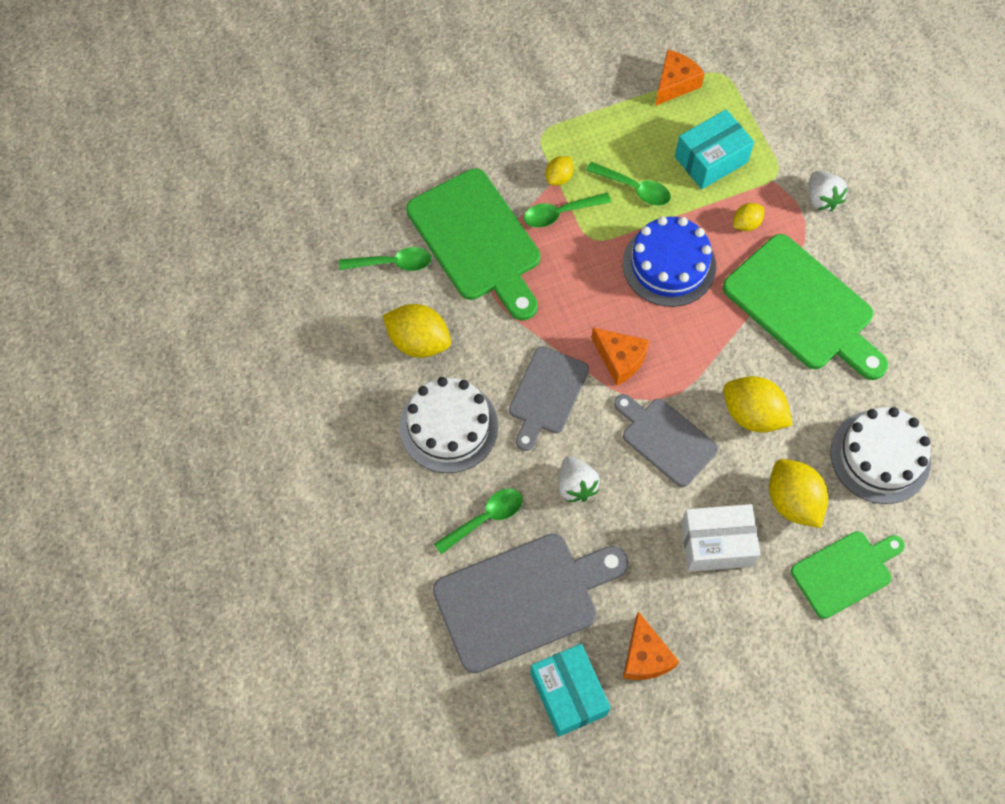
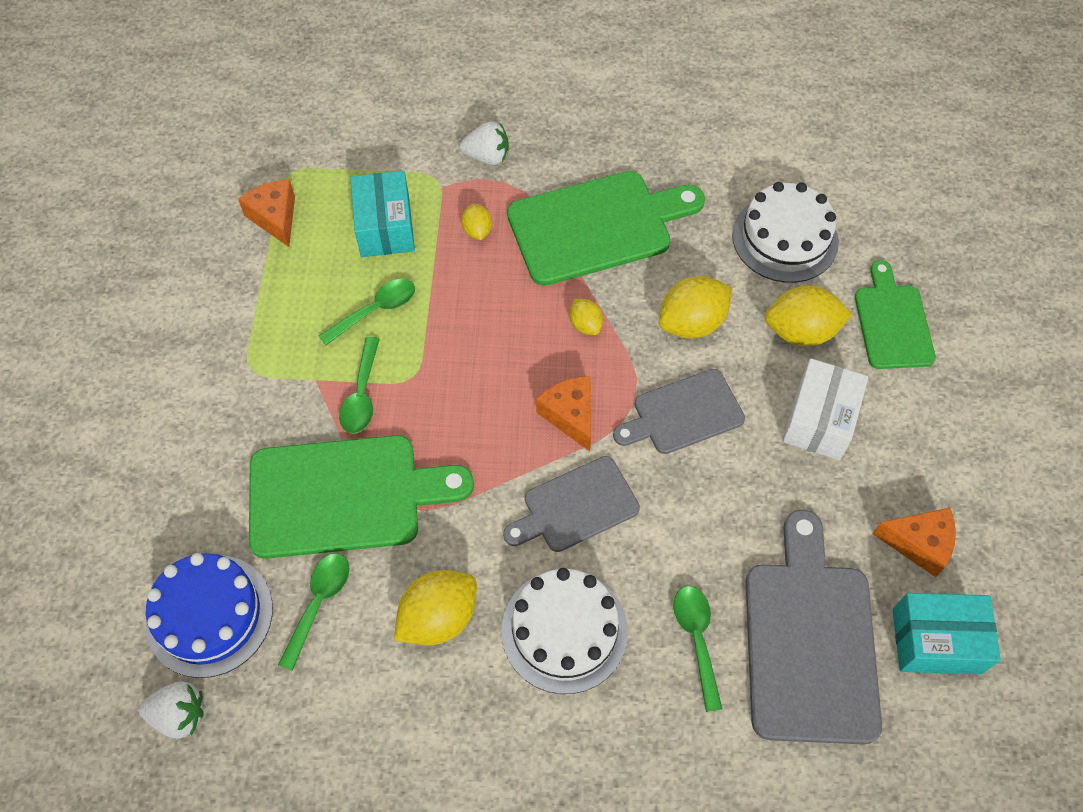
camera: 65 degrees left, 5 degrees down
(547, 394) = (576, 507): grey cutting board -> grey cutting board turned 105 degrees clockwise
(559, 177) = (317, 376): yellow lemon -> yellow lemon (585, 325)
(576, 485) = (697, 525): white strawberry -> white strawberry (179, 715)
(620, 359) = (570, 415): orange cheese -> orange cheese turned 90 degrees counterclockwise
(669, 265) = (484, 319): blue cake -> blue cake (209, 615)

